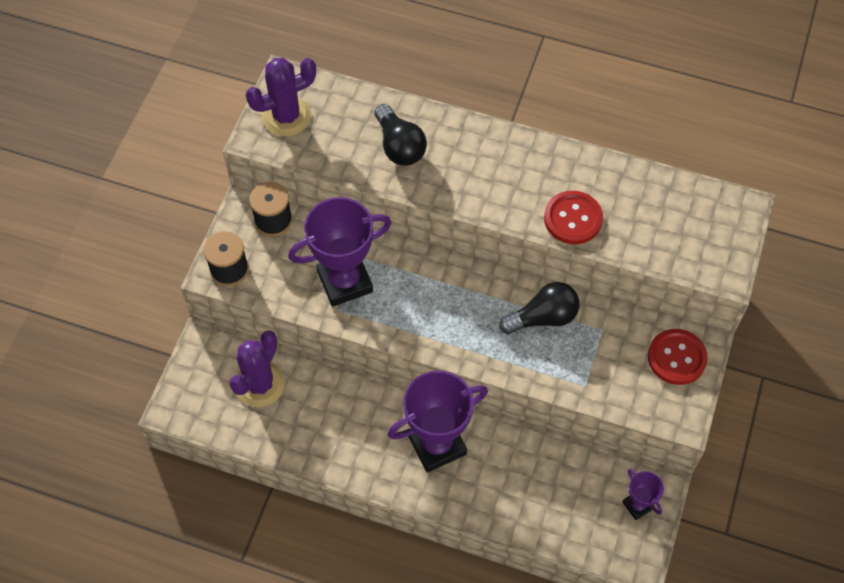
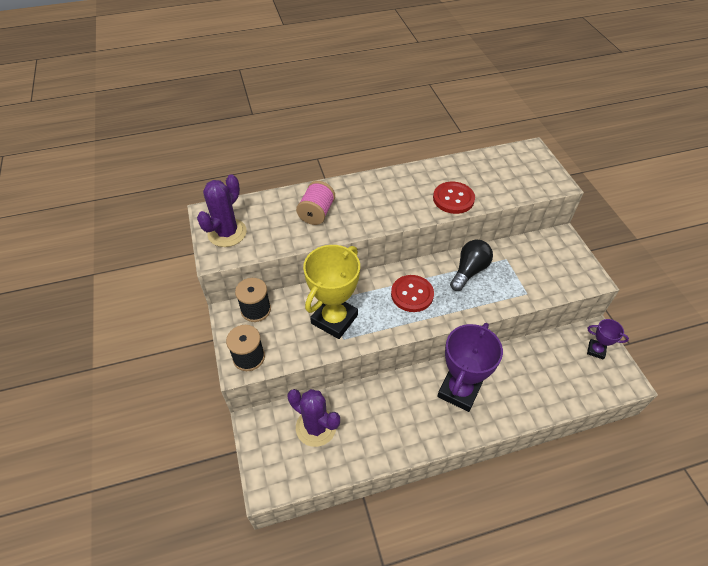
camera: 35 degrees left, 10 degrees down
(260, 384) = (316, 427): purple cactus -> purple cactus turned 45 degrees counterclockwise
(345, 281) = (334, 319): purple trophy -> yellow trophy
(399, 146) = (316, 213): black light bulb -> pink spool
(676, 358) = (557, 250): red button -> red button (412, 294)

